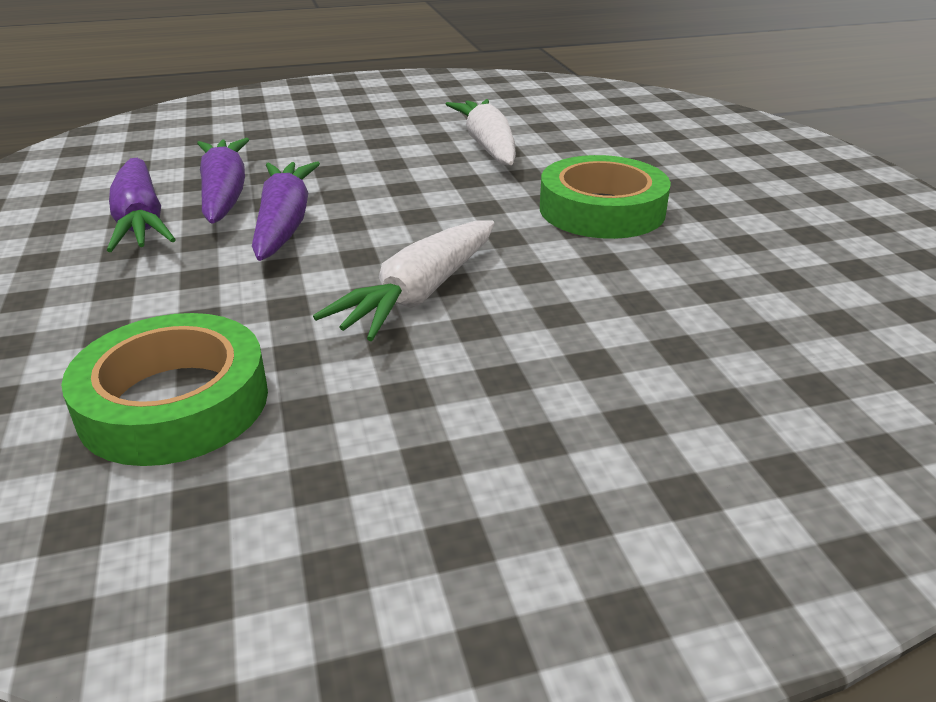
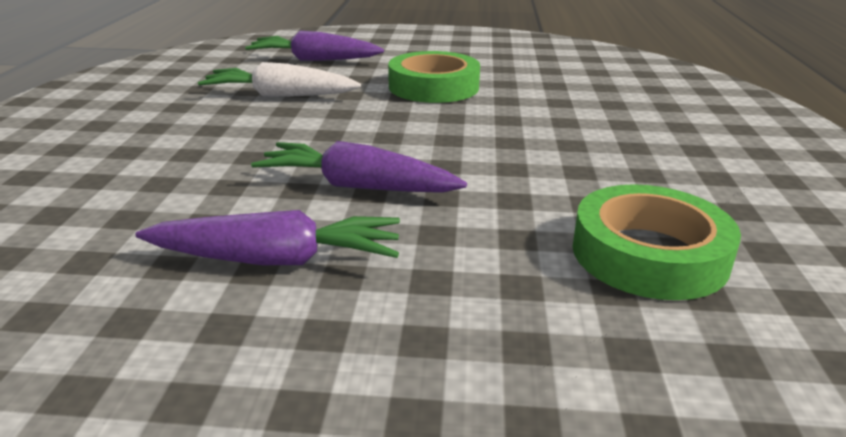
camera: 70 degrees left, 5 degrees down
(224, 194) = (254, 209): purple carrot -> purple carrot (314, 60)
(419, 294) = (522, 153): white carrot -> none

